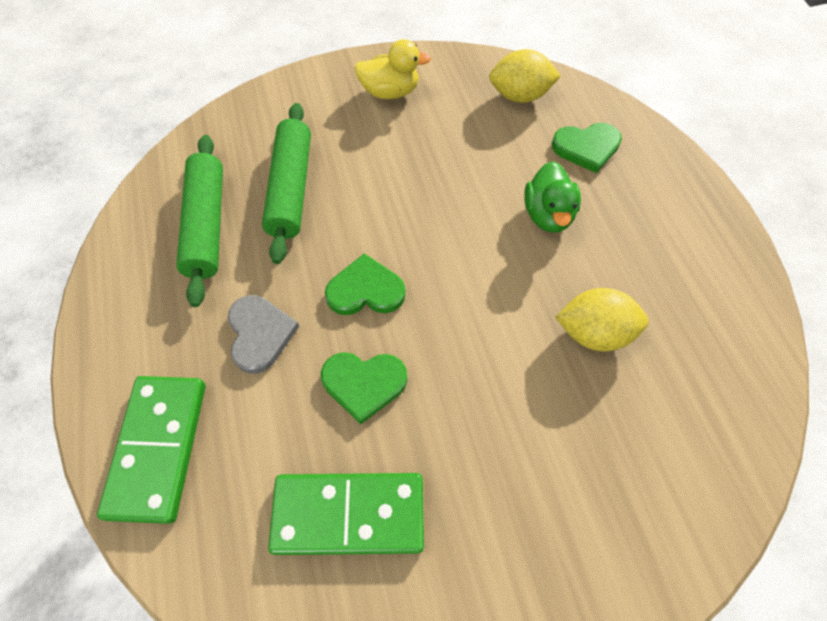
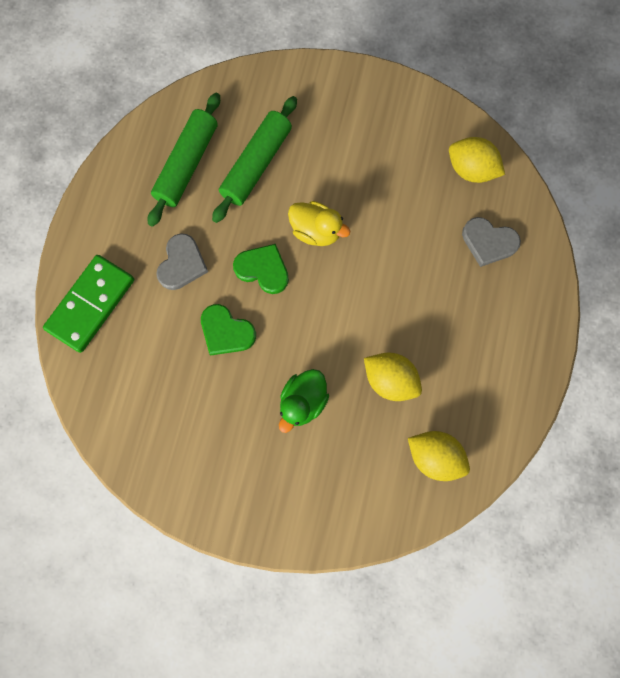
camera: 30 degrees right, 15 degrees up
(349, 514) = (175, 402): green domino -> none
(390, 92) = (374, 115): yellow duck -> yellow duck (316, 231)
(547, 215) = (420, 280): green duck -> green duck (303, 401)
(586, 148) = (488, 242): green heart -> grey heart
(707, 390) = (434, 456): none -> yellow lemon

